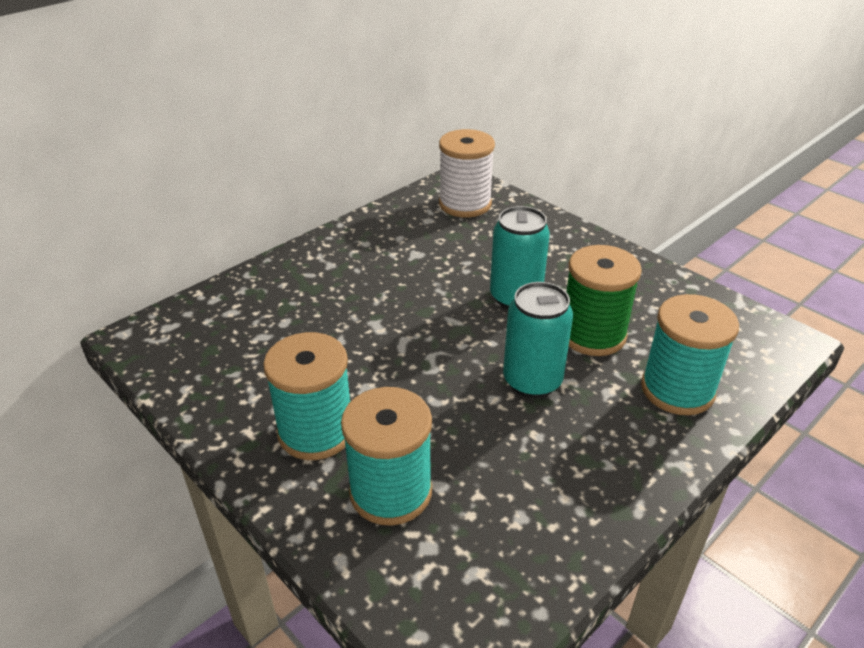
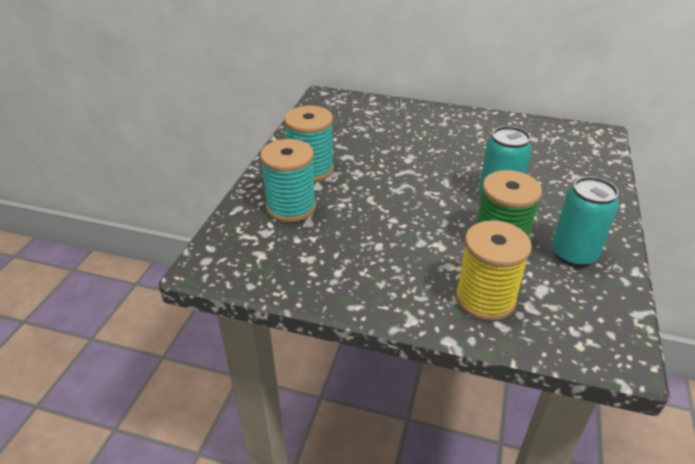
camera: 60 degrees right, 0 degrees up
(465, 204) = (572, 145): white spool -> none
(532, 381) = (424, 230): turquoise can -> turquoise can (573, 255)
(677, 390) = (485, 299): turquoise spool -> yellow spool

